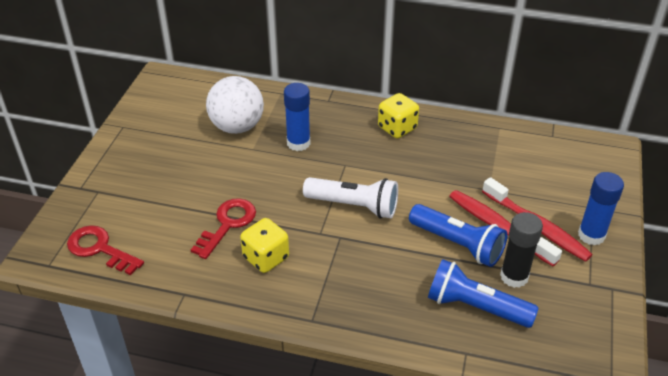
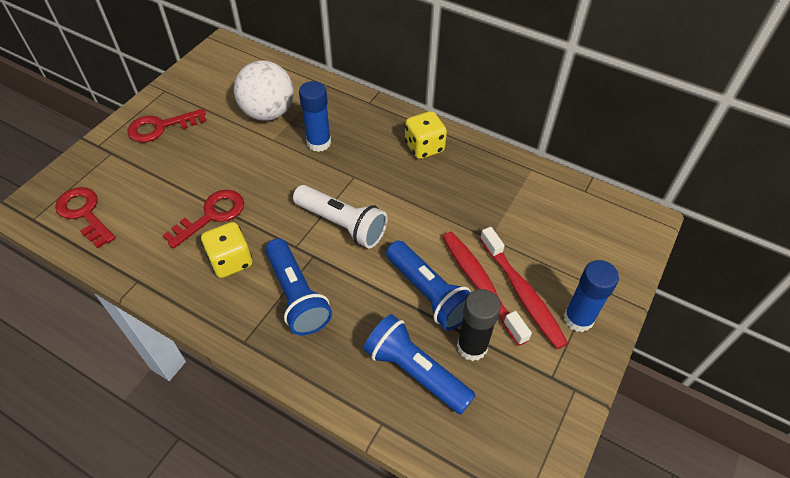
camera: 15 degrees right, 10 degrees up
(137, 159) = (161, 127): none -> red key
(342, 272) = (297, 296): none -> blue flashlight

